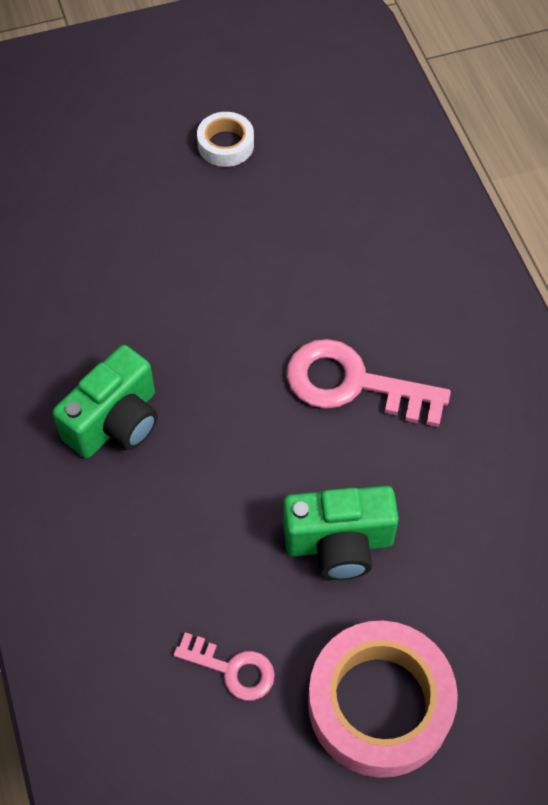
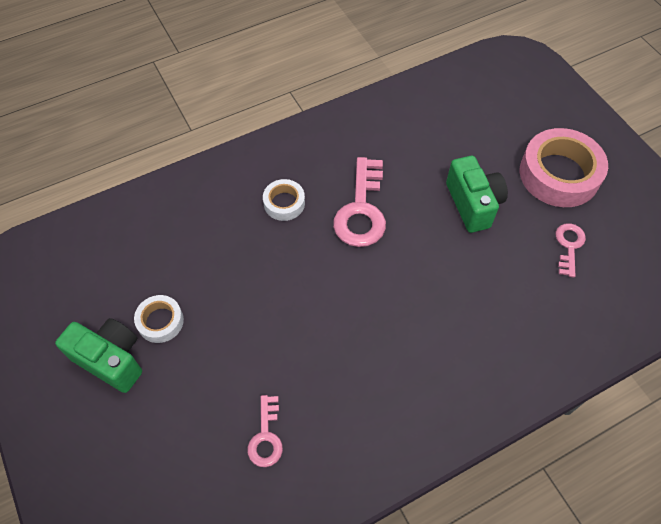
camera: 100 degrees left, 0 degrees up
(52, 233) = (266, 437): none -> pink key
(115, 422) = (426, 347): green camera -> green camera (111, 360)
(381, 289) = (284, 203): none -> white tape

